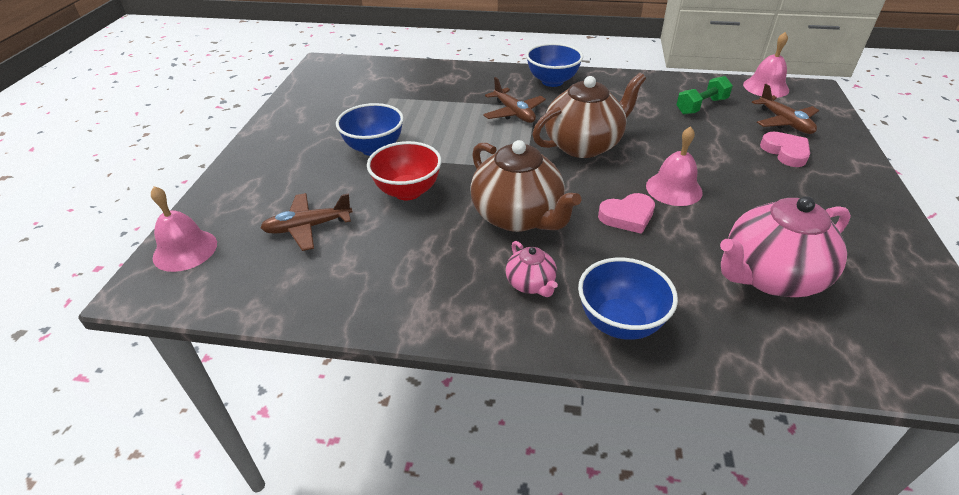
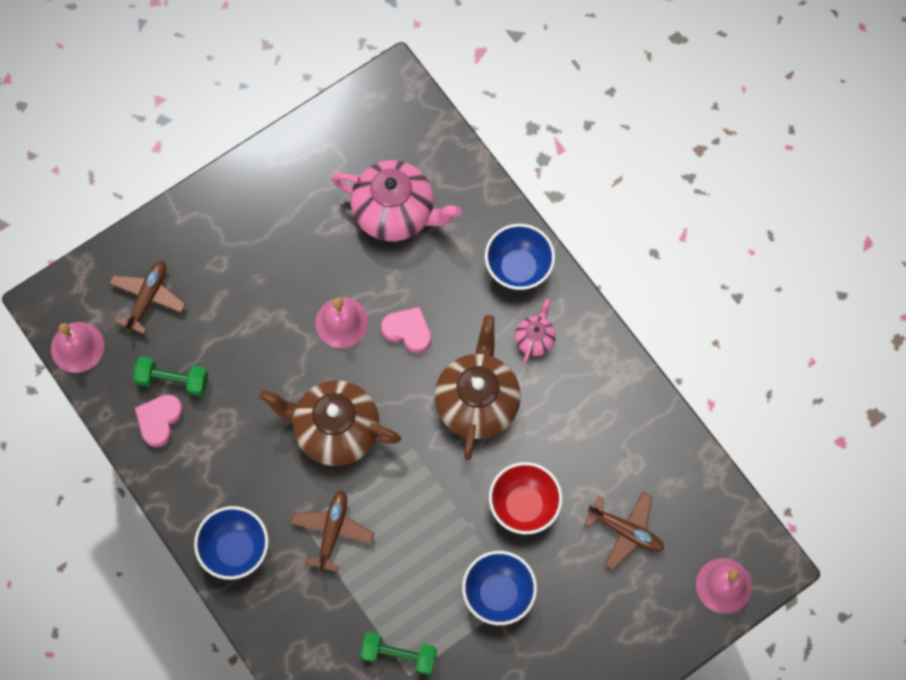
camera: 135 degrees left, 30 degrees up
(406, 100) = (399, 655): none -> green dumbbell
(785, 152) = (208, 273): pink heart -> pink heart (159, 420)

